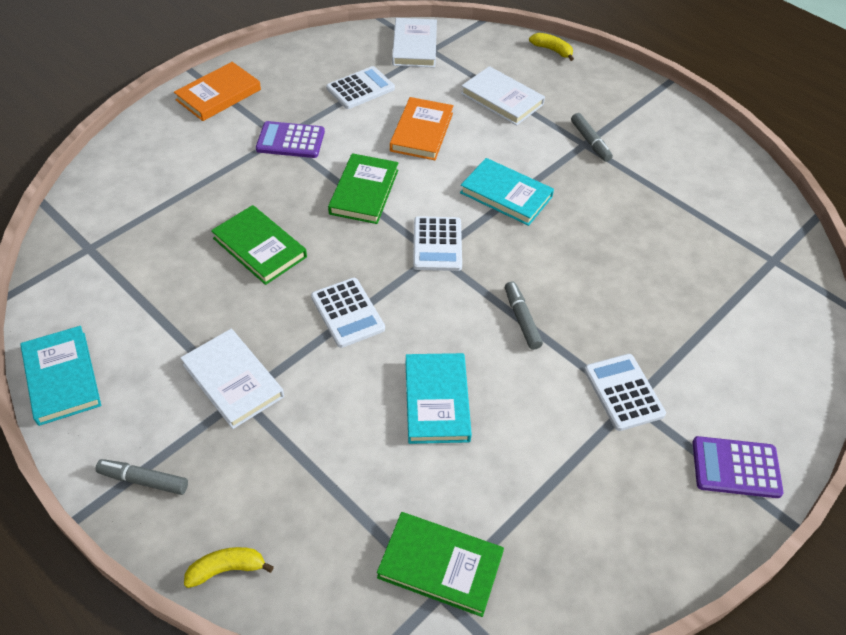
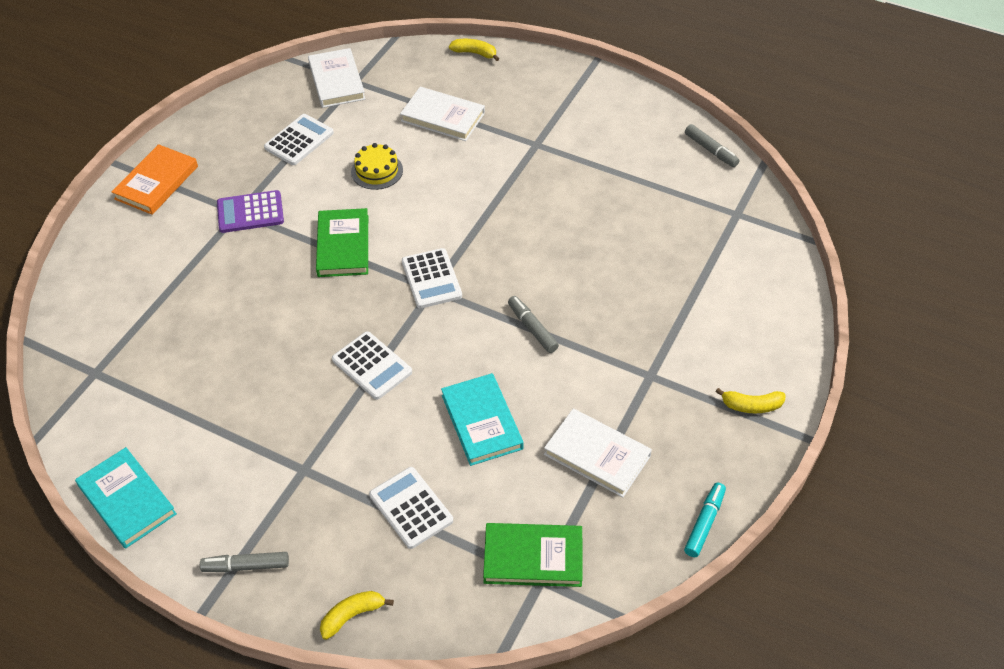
camera: 15 degrees left, 0 degrees up
(233, 381) = (290, 457): white book -> white book (597, 455)
(259, 248) = (263, 327): green book -> none
(422, 132) = (377, 171): orange book -> yellow cake
(506, 195) = (479, 214): turquoise book -> none
(590, 142) = (541, 140): grey marker -> grey marker (711, 150)
(623, 392) = (641, 368): white calculator -> white calculator (411, 508)
(644, 586) = (704, 523): none -> turquoise marker
(736, 468) = (751, 406): purple calculator -> yellow banana

